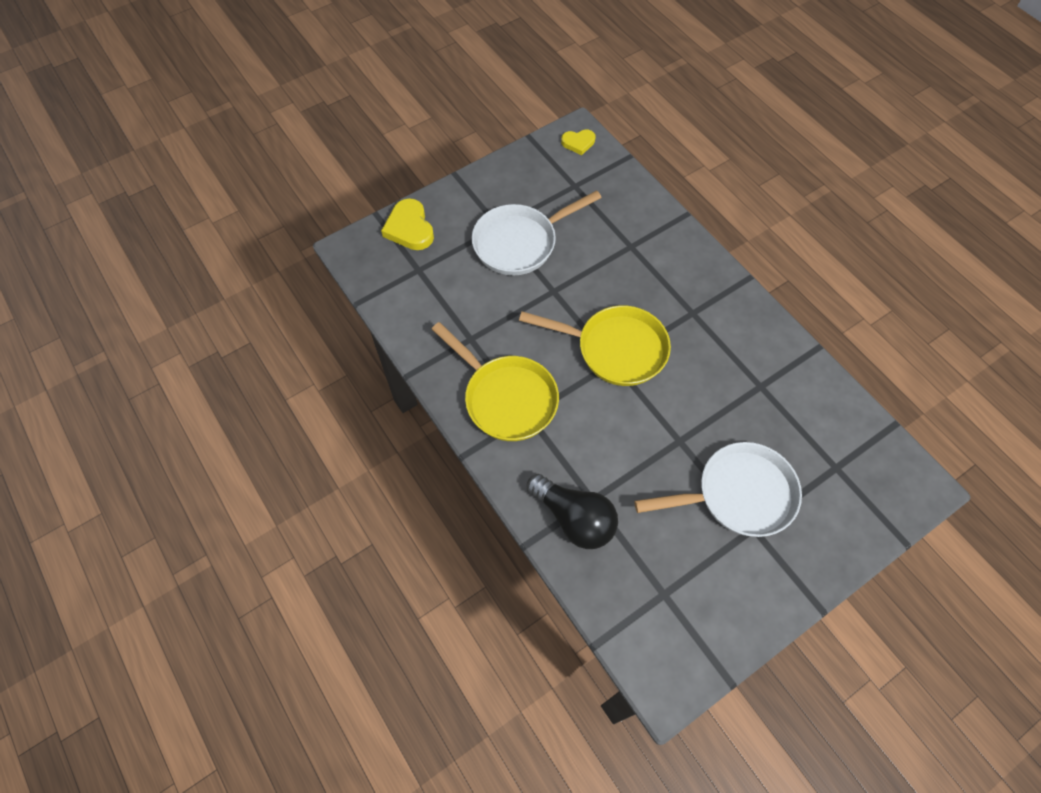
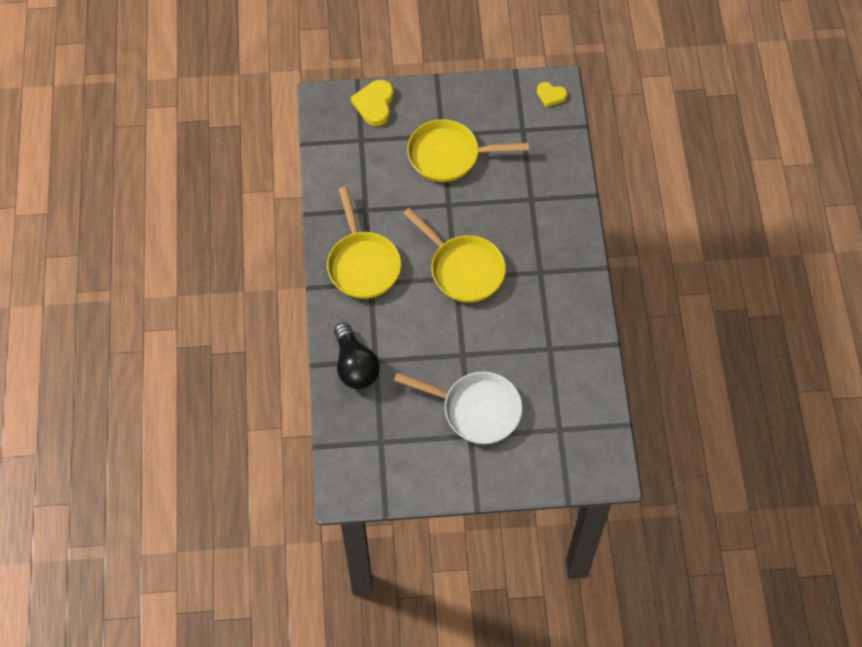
camera: 30 degrees right, 0 degrees up
(520, 243) = (449, 155): white pan -> yellow pan

